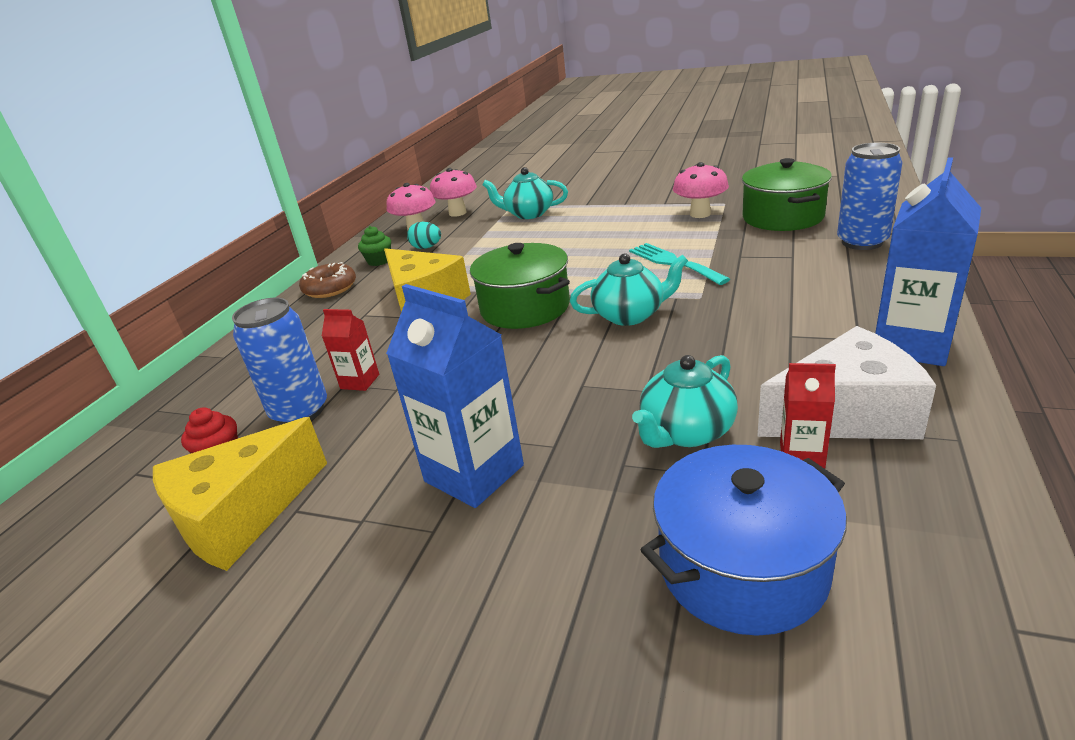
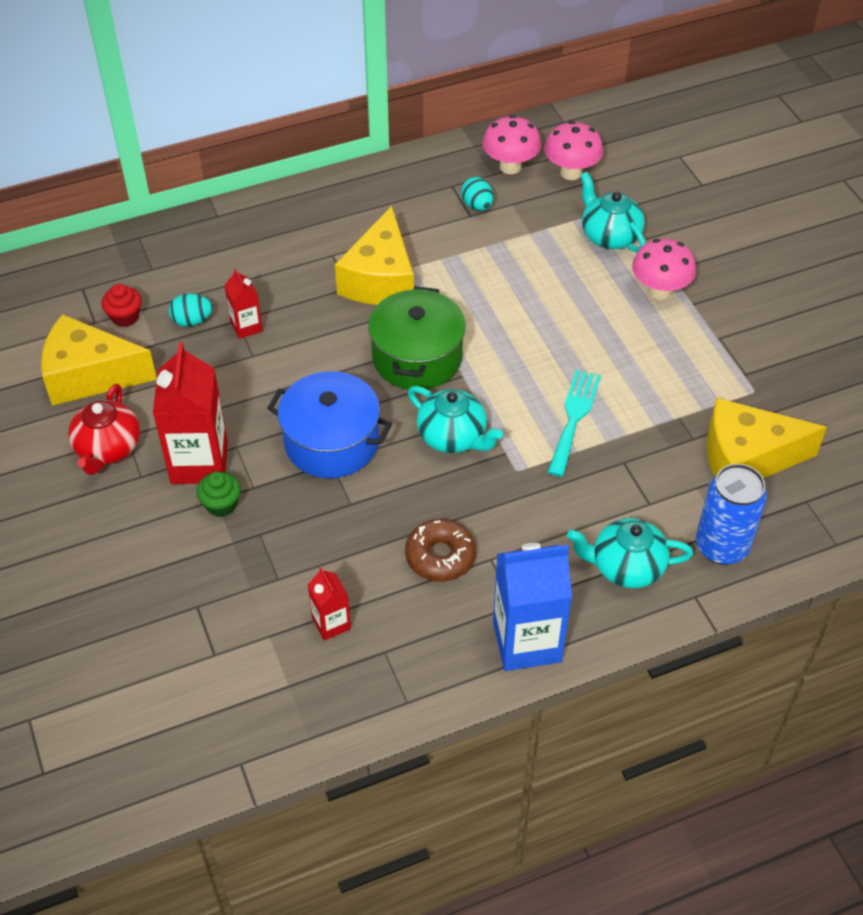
camera: 45 degrees right, 20 degrees up
(300, 412) = (192, 321): blue can -> turquoise egg
(330, 288) = (355, 195): brown donut -> brown donut (440, 556)
(357, 544) = (108, 449): none -> red teapot
(379, 261) = (426, 190): green cupcake -> green cupcake (221, 504)
(474, 473) = (199, 462): blue carton -> red carton
(686, 432) = (315, 551): turquoise teapot -> turquoise teapot (626, 567)
(700, 214) = (708, 384): pink mushroom -> pink mushroom (659, 291)
(742, 568) = (208, 633): blue pot -> blue pot (331, 442)
(782, 217) = (746, 458): green pot -> yellow cheese
(846, 414) = (397, 631): white cheese -> none

